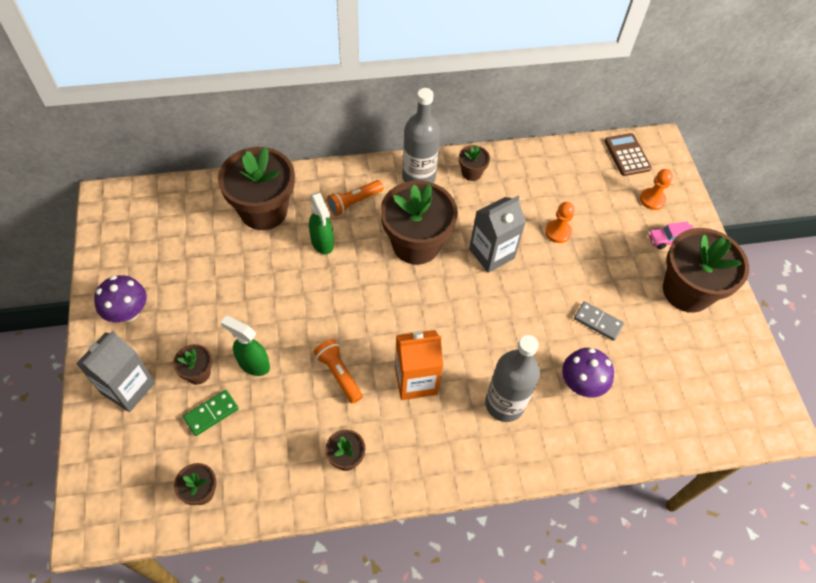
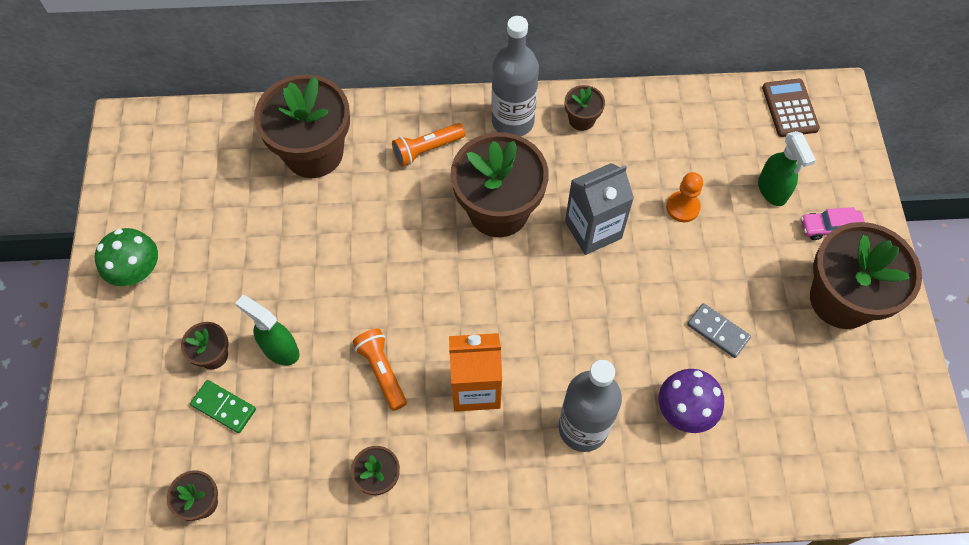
camera: 10 degrees right, 5 degrees up
(128, 313) = (138, 272): purple mushroom -> green mushroom
(128, 388) = (129, 366): grey carton -> none
(211, 413) = (224, 407): green domino -> green domino turned 60 degrees clockwise
(322, 243) = (381, 200): green spray bottle -> green spray bottle (772, 191)
(652, 200) = (814, 172): orange pawn -> none

